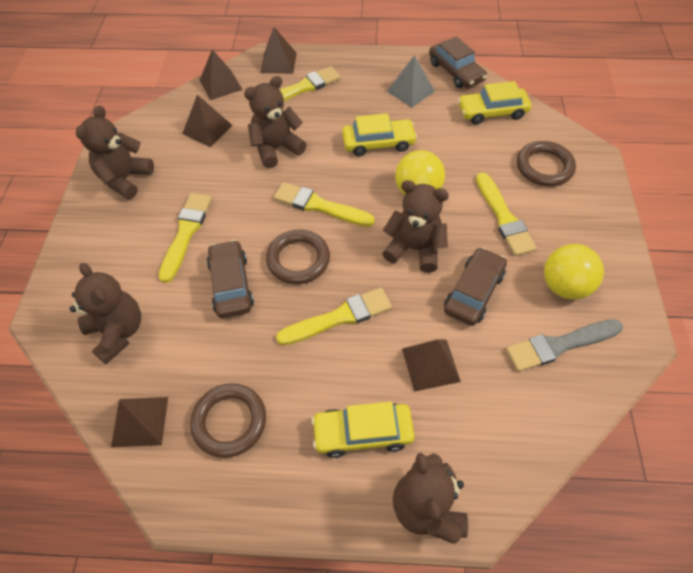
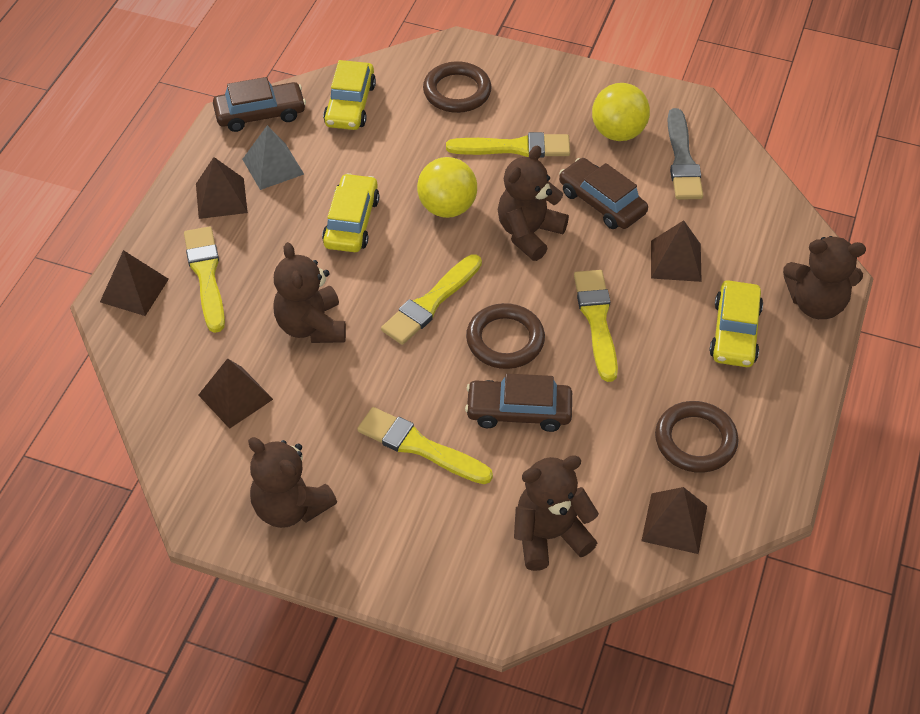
camera: 75 degrees left, 5 degrees down
(220, 84) = (146, 367): brown pyramid -> brown pyramid (221, 198)

